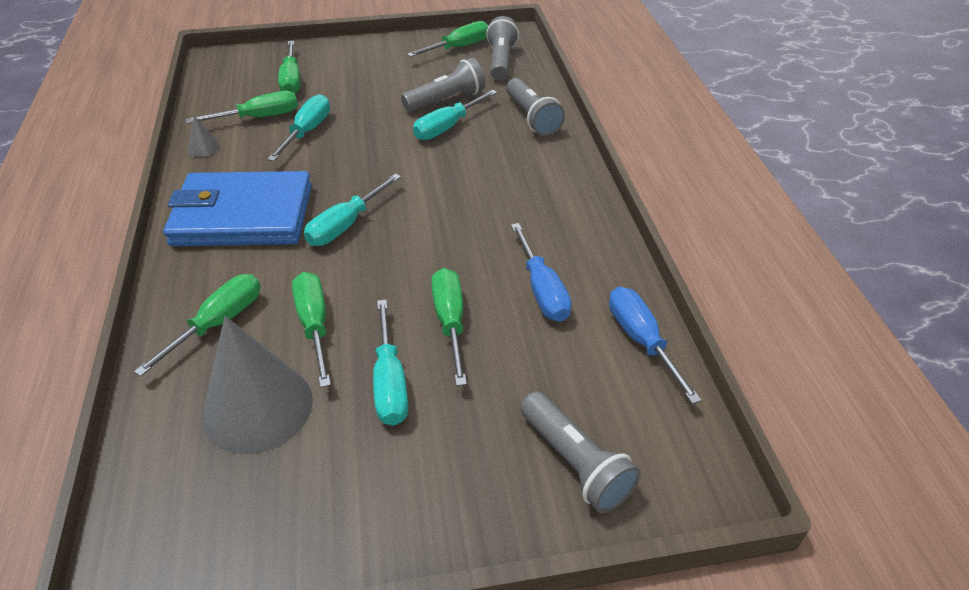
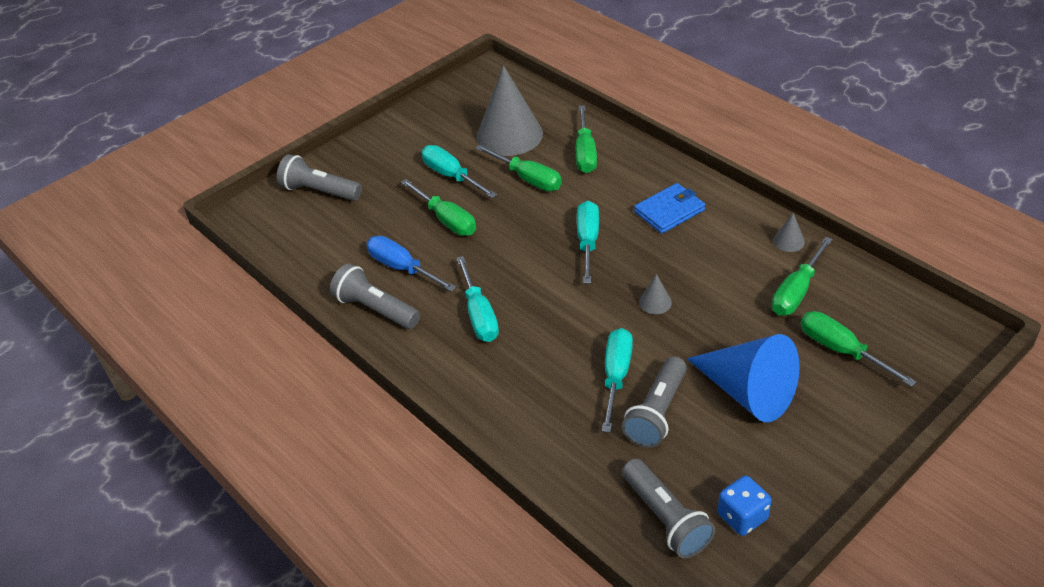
camera: 150 degrees right, 0 degrees up
(243, 215) = (669, 211): blue wallet -> blue wallet, size x0.53
(307, 131) = (733, 301): turquoise screwdriver -> turquoise screwdriver (479, 315)
(359, 155) = (655, 302): none -> grey cone
(377, 86) = (748, 392): none -> blue cone
(459, 47) = (742, 517): green screwdriver -> blue dice
(532, 118) = (545, 437): grey flashlight -> grey flashlight (375, 309)
(641, 340) = (314, 269): blue screwdriver -> none

